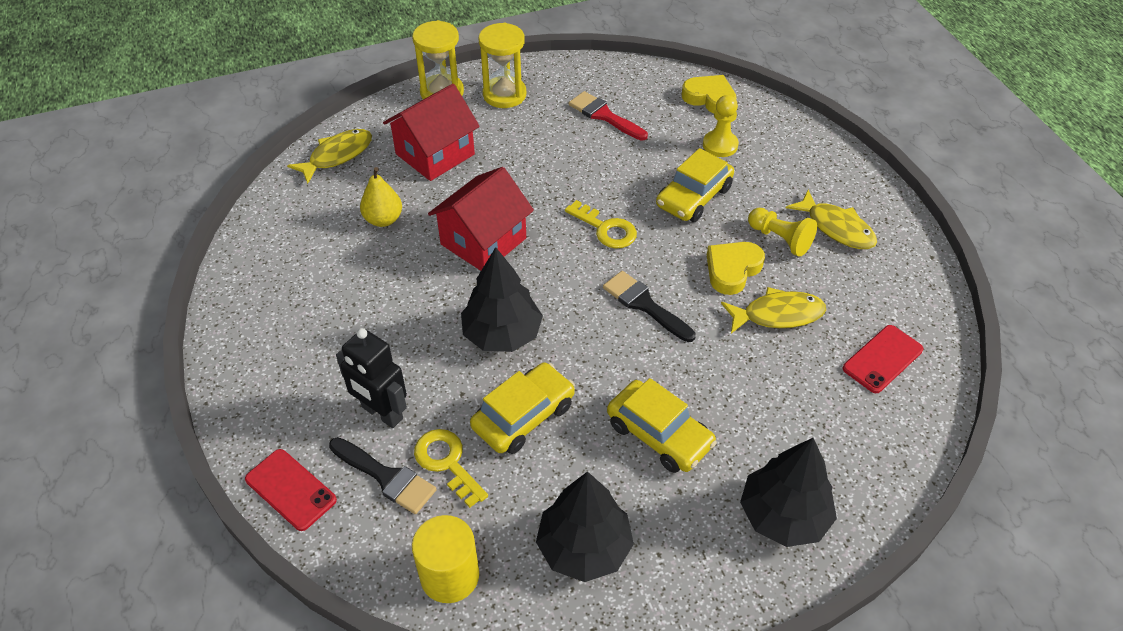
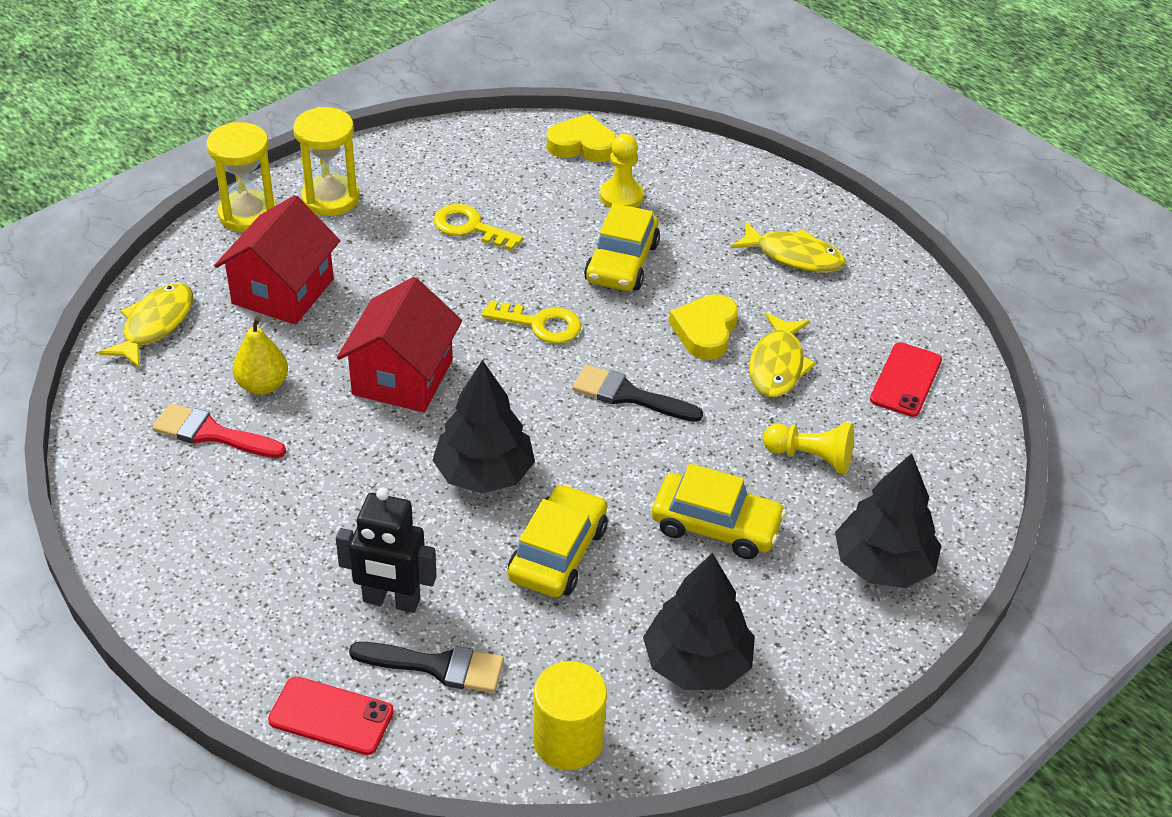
camera: 25 degrees left, 5 degrees down
(447, 462) = (498, 628): yellow key -> yellow key (470, 227)
(604, 116) = (468, 195): red brush -> red brush (212, 434)
(778, 315) = (777, 365): yellow fish -> yellow fish turned 135 degrees clockwise
(780, 239) = (740, 284): yellow pawn -> yellow pawn (811, 457)

